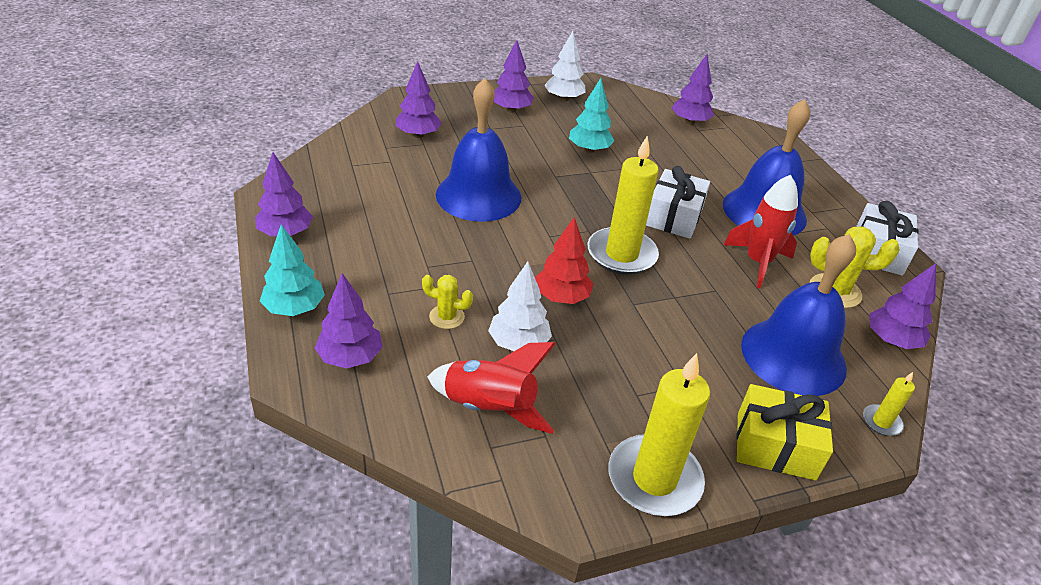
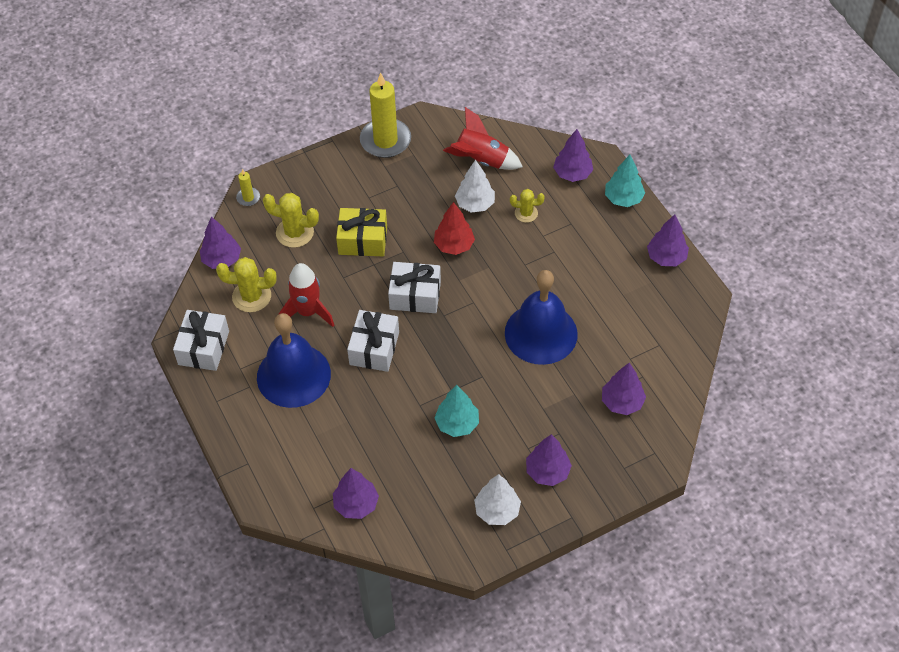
camera: 175 degrees right, 15 degrees up
(621, 254) = (415, 295): yellow candle -> white gift
(775, 446) = (316, 171): yellow gift -> yellow gift (363, 240)
(793, 356) = (295, 232): blue bell -> yellow cactus

